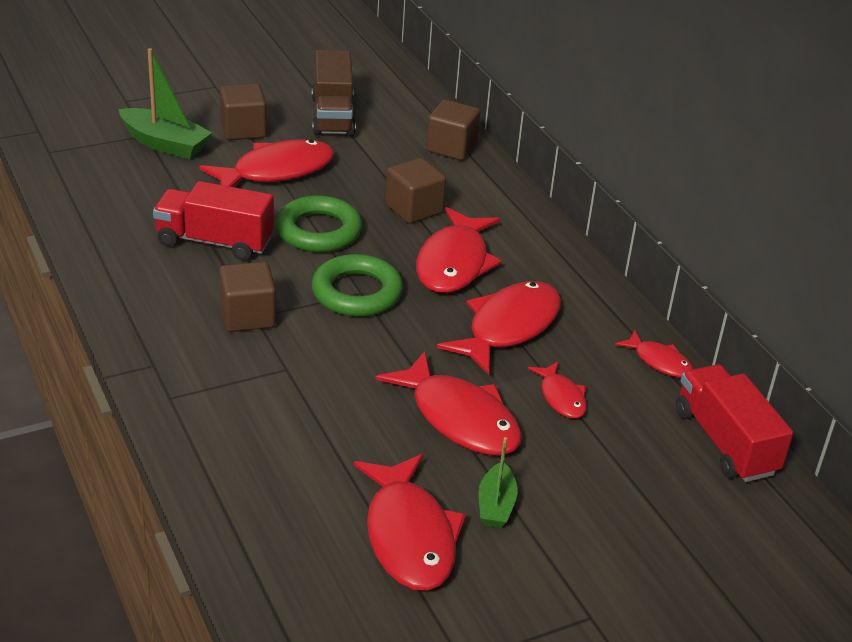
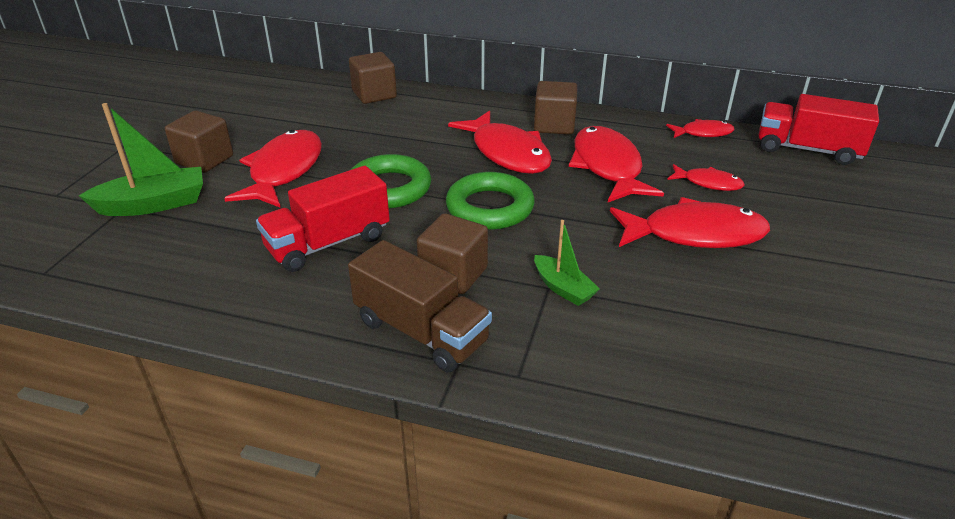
camera: 45 degrees left, 0 degrees up
(333, 116) = (258, 117): brown truck -> brown truck (421, 332)
(409, 536) = (825, 326): red fish -> none
(414, 209) = (422, 139): brown cube -> brown cube (554, 125)
(496, 505) = (813, 266): green boat -> green boat (563, 288)

